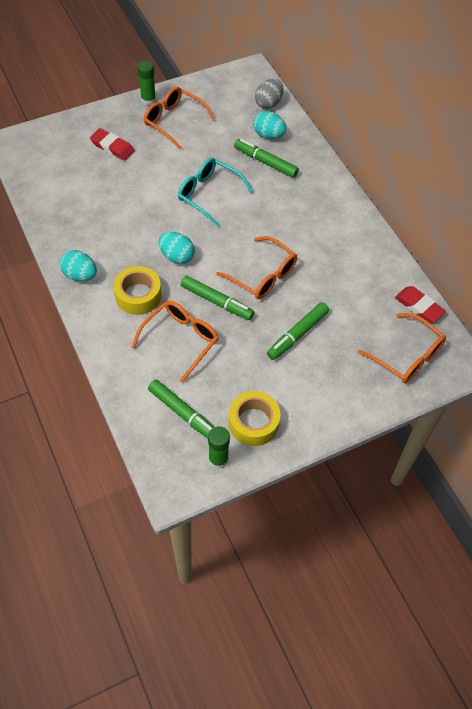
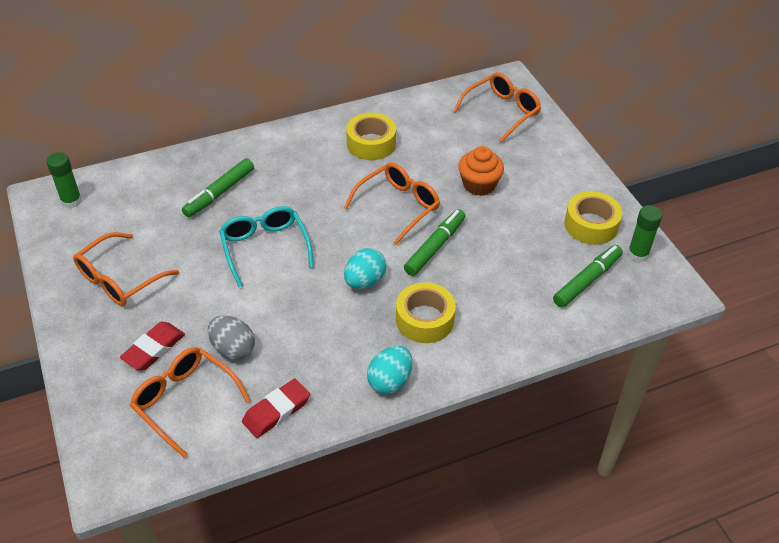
camera: 85 degrees left, 10 degrees down
(148, 100) = (65, 307): green glue stick -> green glue stick (71, 201)
(181, 340) = (490, 280): orange glasses -> orange glasses (184, 401)
(209, 194) = (265, 248): turquoise glasses -> turquoise glasses turned 120 degrees clockwise
(268, 103) = (113, 183): grey egg -> grey egg (233, 349)
(268, 135) = (172, 187): turquoise egg -> none
(297, 334) = (479, 185): green marker -> orange cupcake
(340, 254) = (371, 143): none -> yellow tape
(419, 307) = (442, 97): red eraser -> red eraser (276, 411)

